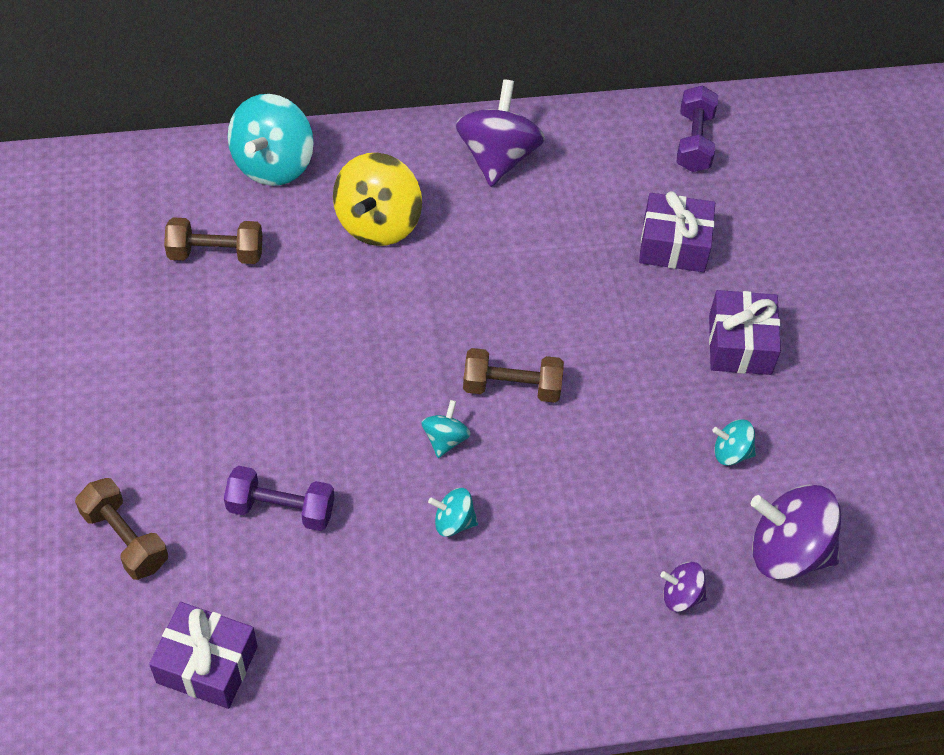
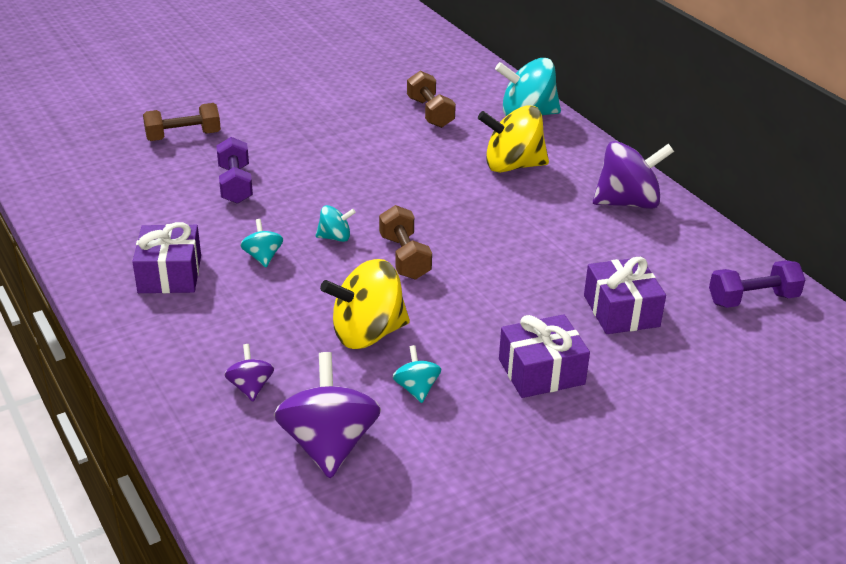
camera: 70 degrees right, 20 degrees down
(125, 539) = (183, 136): brown dumbbell -> brown dumbbell turned 45 degrees clockwise
(207, 664) = (102, 186): purple gift -> purple gift (170, 274)
(631, 465) = (367, 333): none -> yellow spinning top

